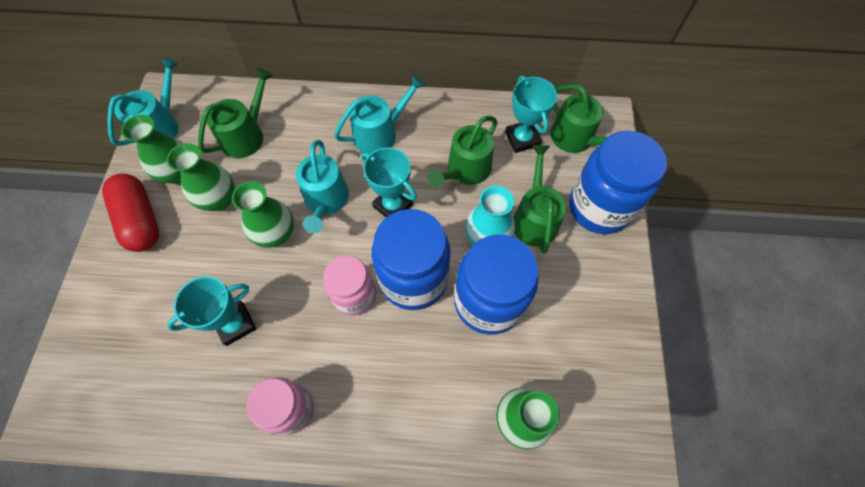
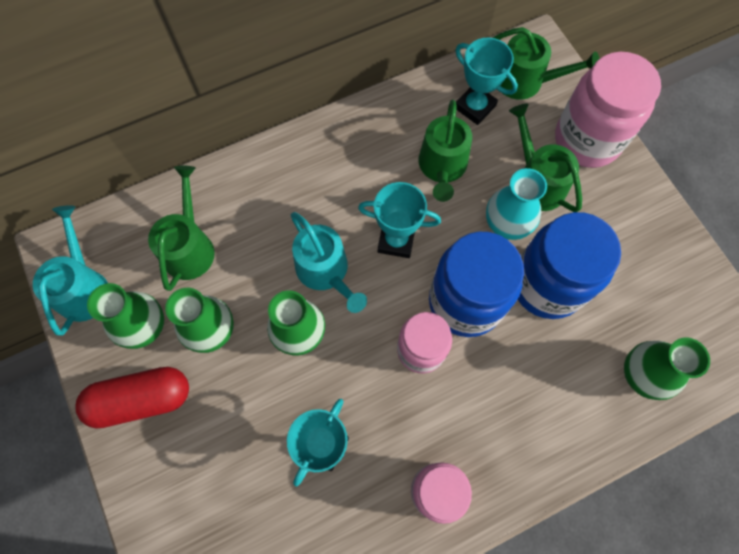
camera: 30 degrees left, 5 degrees up
(140, 220) = (141, 400): red capsule -> red capsule turned 45 degrees counterclockwise
(380, 133) = (331, 172): turquoise watering can -> none
(599, 207) = (587, 140): blue jar -> pink jar

